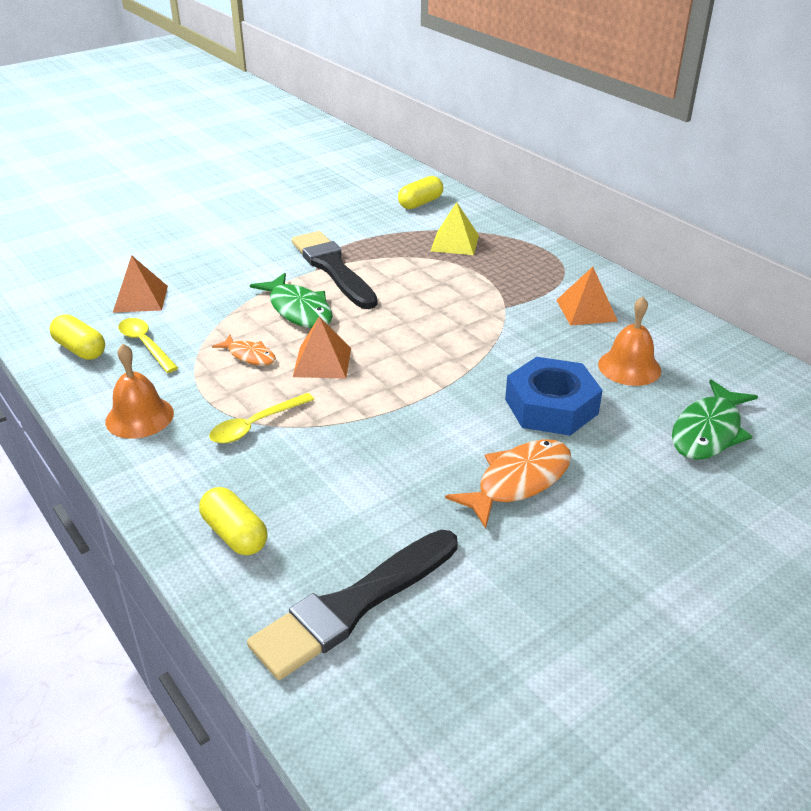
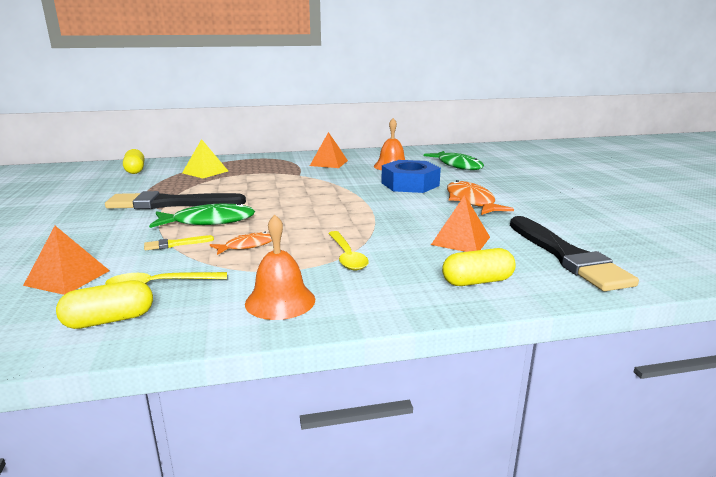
camera: 65 degrees left, 15 degrees down
(231, 316) = (175, 244): none -> yellow brush
(322, 362) = (292, 225): orange pyramid -> orange pyramid (461, 240)

